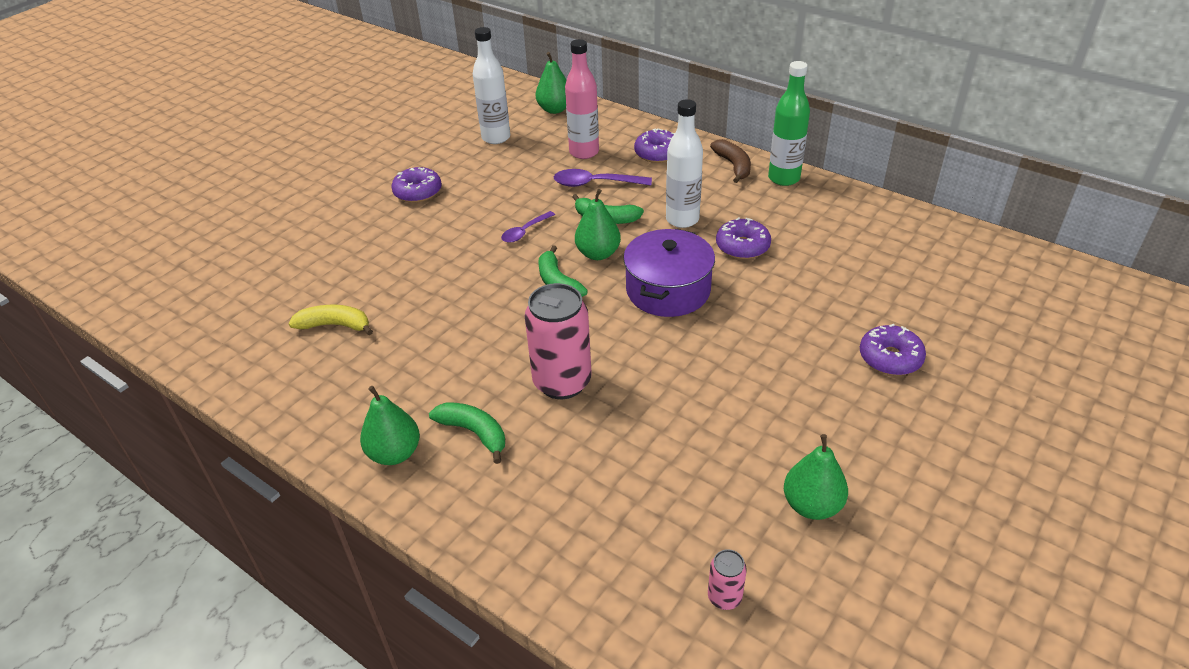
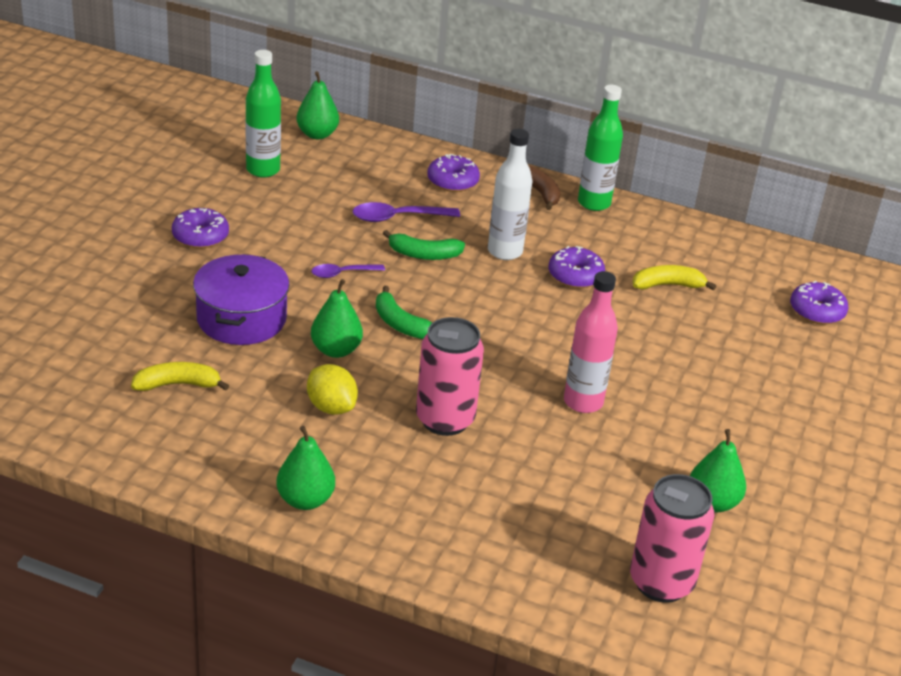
camera: 20 degrees left, 5 degrees down
(460, 359) = (331, 407): none -> yellow lemon
(474, 433) = (377, 473): green banana -> none
(496, 138) = (263, 170): white bottle -> green bottle
(525, 232) = (342, 273): purple spoon -> purple spoon turned 45 degrees clockwise
(584, 152) = (371, 183): pink bottle -> pink bottle (583, 402)
(598, 254) = (430, 292): green pear -> green pear (336, 350)
(668, 290) = (516, 324): purple pot -> purple pot (241, 319)
(724, 597) = (661, 582): pink can -> pink can, size x2.15
(833, 261) = (667, 285): none -> yellow banana
(890, 358) = (745, 371): purple donut -> purple donut (816, 311)

